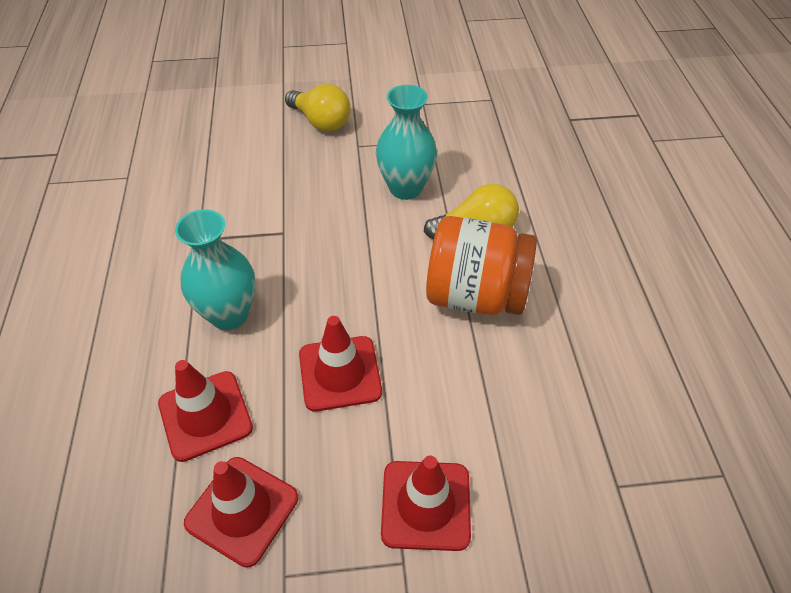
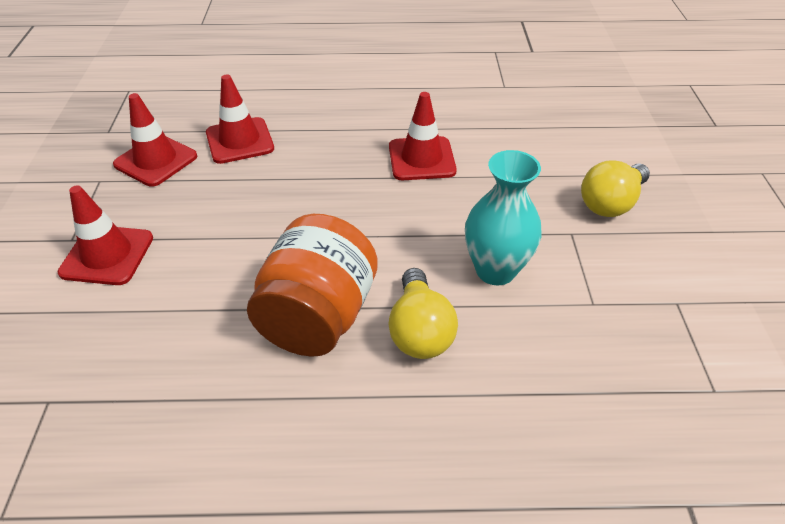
camera: 95 degrees right, 5 degrees down
(229, 314) = (333, 148): turquoise vase -> none
(340, 373) = (252, 210): red traffic cone -> red traffic cone (421, 159)

